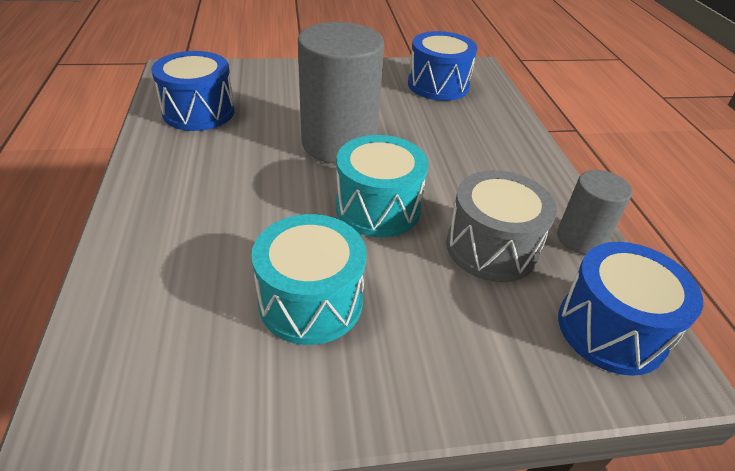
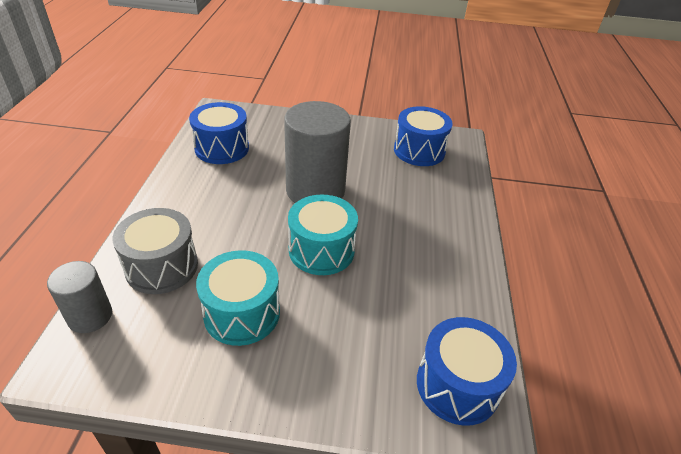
camera: 15 degrees right, 0 degrees up
(491, 248) = (394, 300): grey drum -> grey drum (162, 267)
(580, 238) = (472, 306): grey cylinder -> grey cylinder (90, 316)

